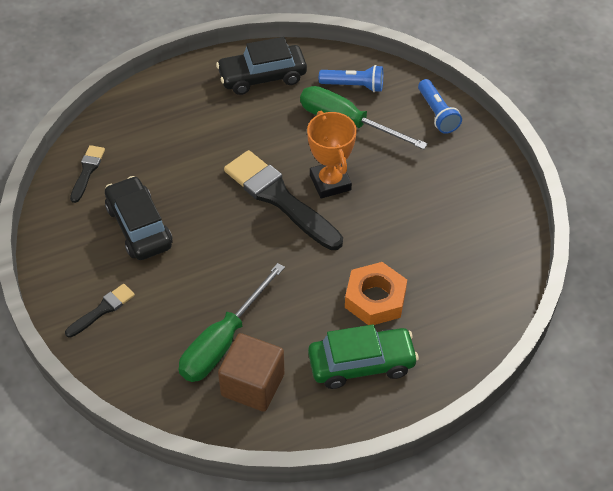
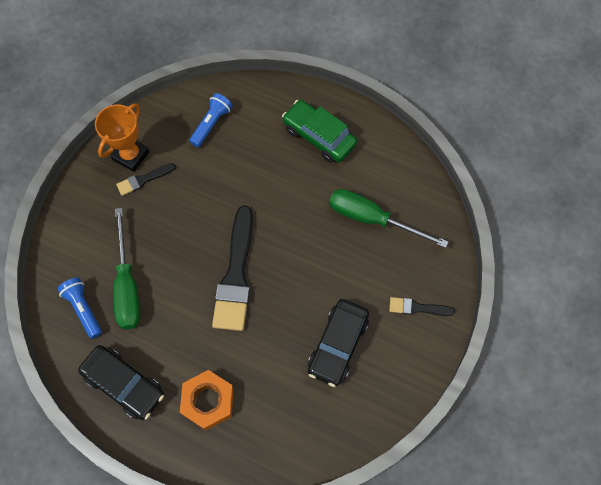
camera: 130 degrees left, 15 degrees up
(87, 171) = (324, 430): black brush -> black brush (143, 180)
(223, 341) = (372, 219): green screwdriver -> green screwdriver turned 150 degrees counterclockwise
(252, 385) = (384, 180): brown cube -> none
(330, 182) = (194, 254): orange trophy -> orange trophy (131, 156)
(375, 299) = (267, 161): orange nut -> orange nut (208, 401)
(437, 114) = (71, 232): blue flashlight -> blue flashlight (211, 124)

